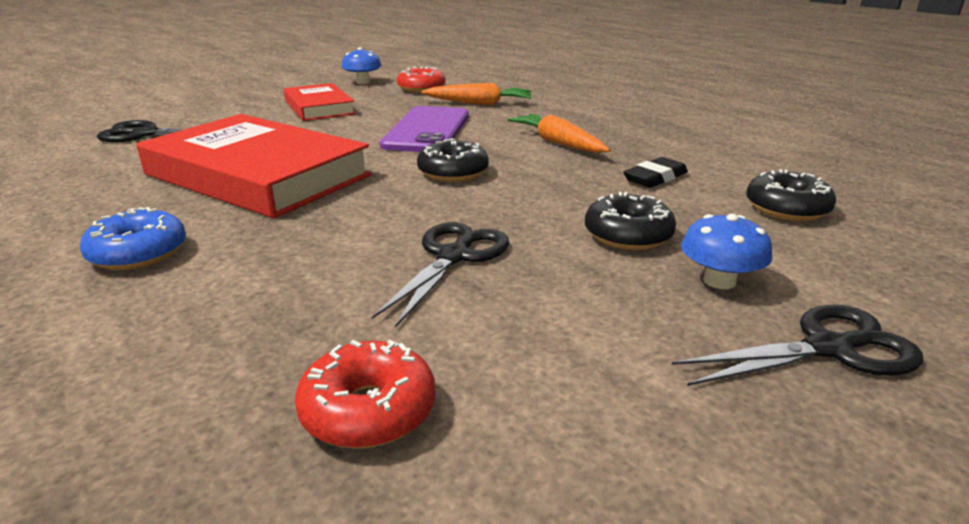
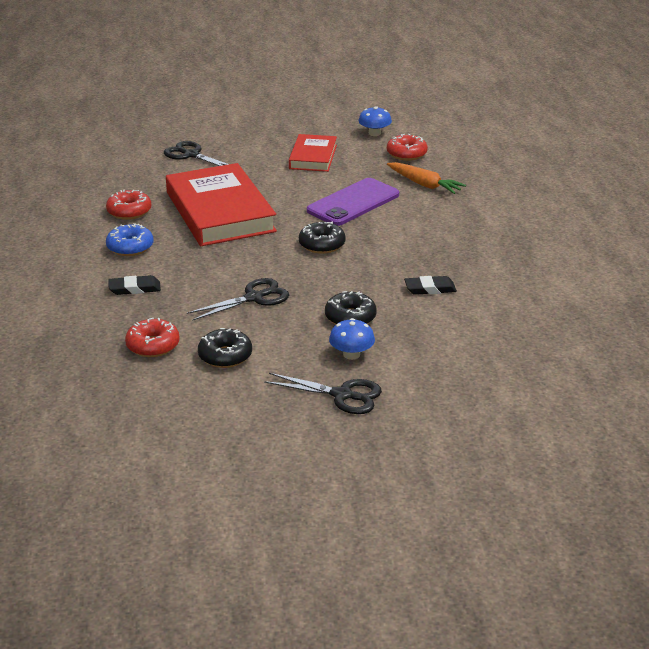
camera: 35 degrees right, 5 degrees up
(93, 209) = (129, 211): none -> red donut
(210, 314) = (134, 288): none -> black eraser
(558, 143) = (418, 241): orange carrot -> none
(786, 209) = (464, 335): black donut -> black donut (225, 356)

